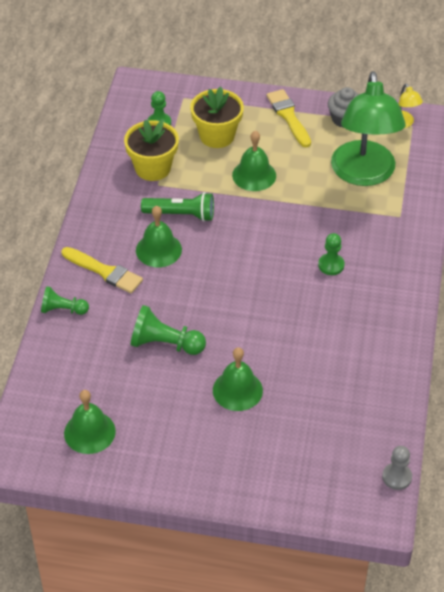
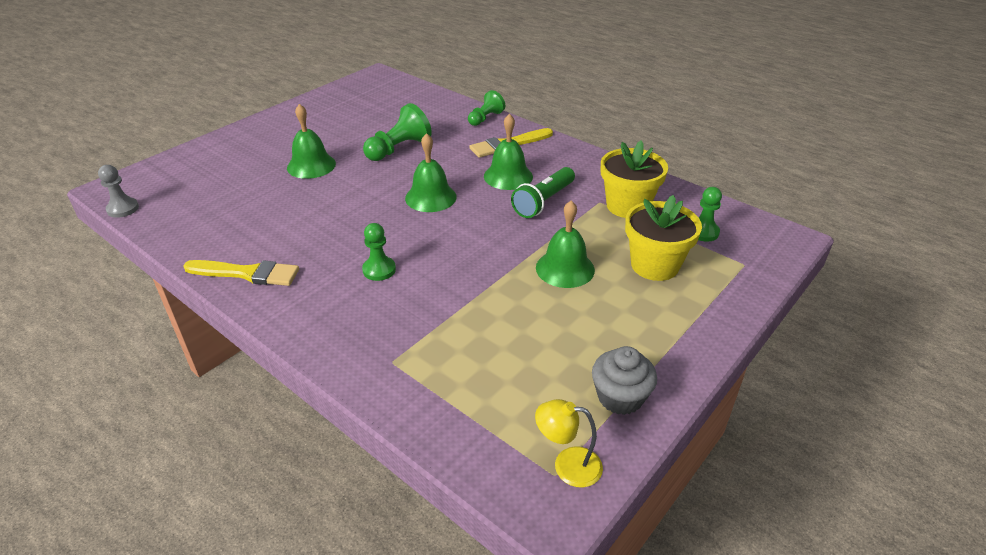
camera: 120 degrees right, 10 degrees down
(89, 432) = (360, 101): green bell -> green bell (430, 197)
(288, 116) = (658, 340): yellow brush -> yellow brush (247, 273)
(364, 174) = (493, 363): green lamp -> none

